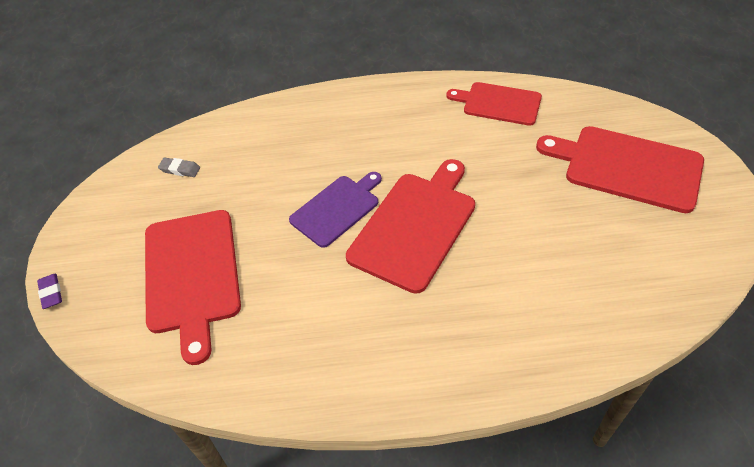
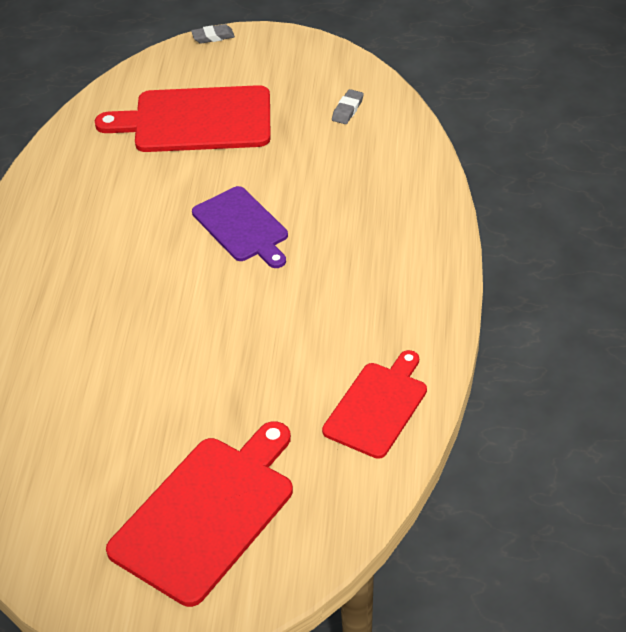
camera: 100 degrees right, 5 degrees down
(51, 293) = (213, 37): purple eraser -> grey eraser
(415, 226) = (191, 287): red cutting board -> none

